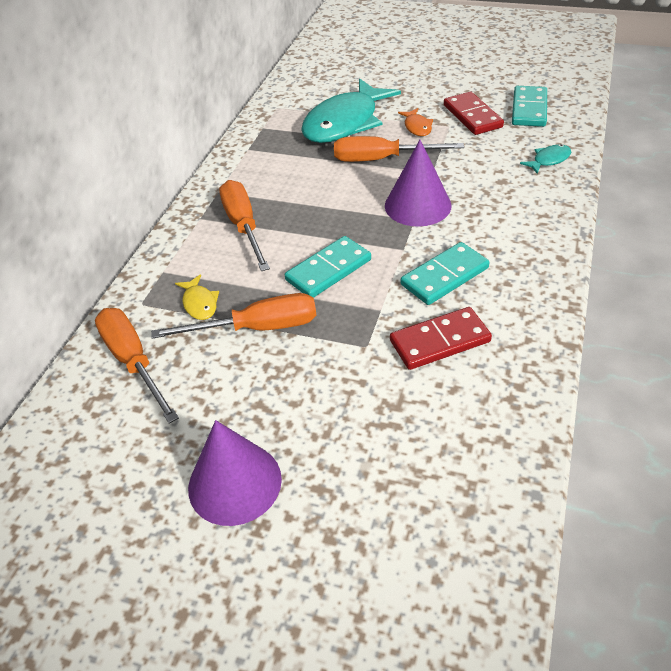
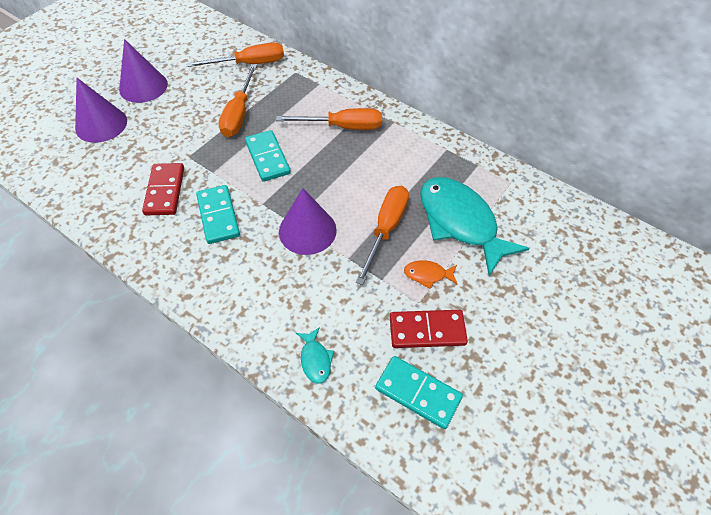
camera: 105 degrees right, 10 degrees up
(199, 303) = (278, 94): yellow fish -> none
(355, 493) = (101, 124): none -> purple cone

